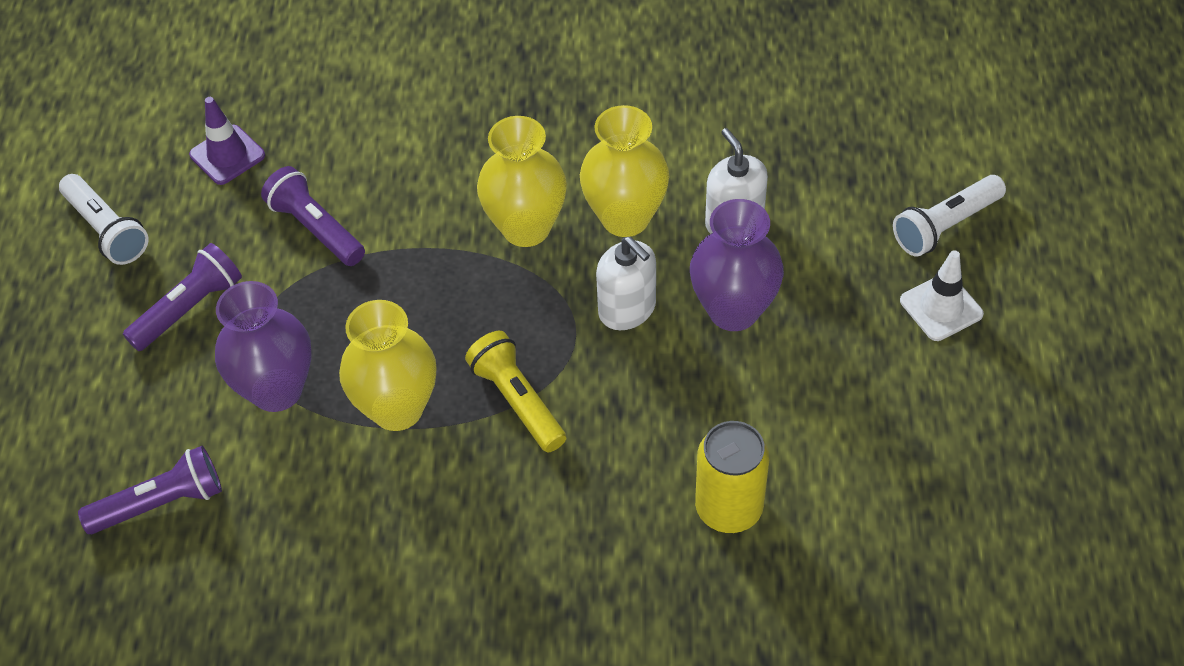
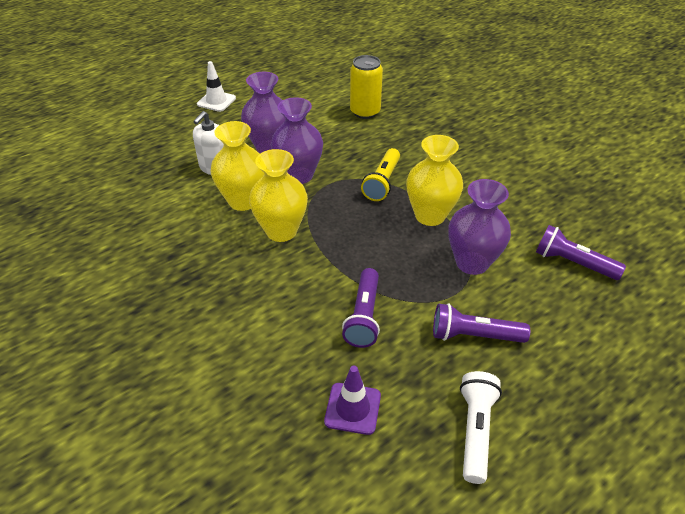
camera: 130 degrees left, 10 degrees down
(627, 309) = (299, 175): white soap dispenser -> purple vase
(945, 226) = (168, 114): white flashlight -> none

